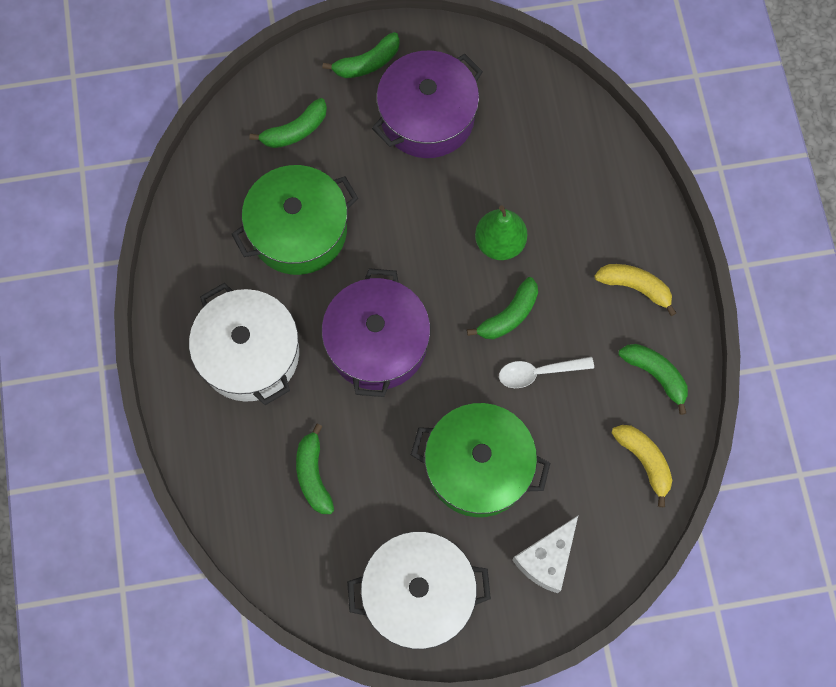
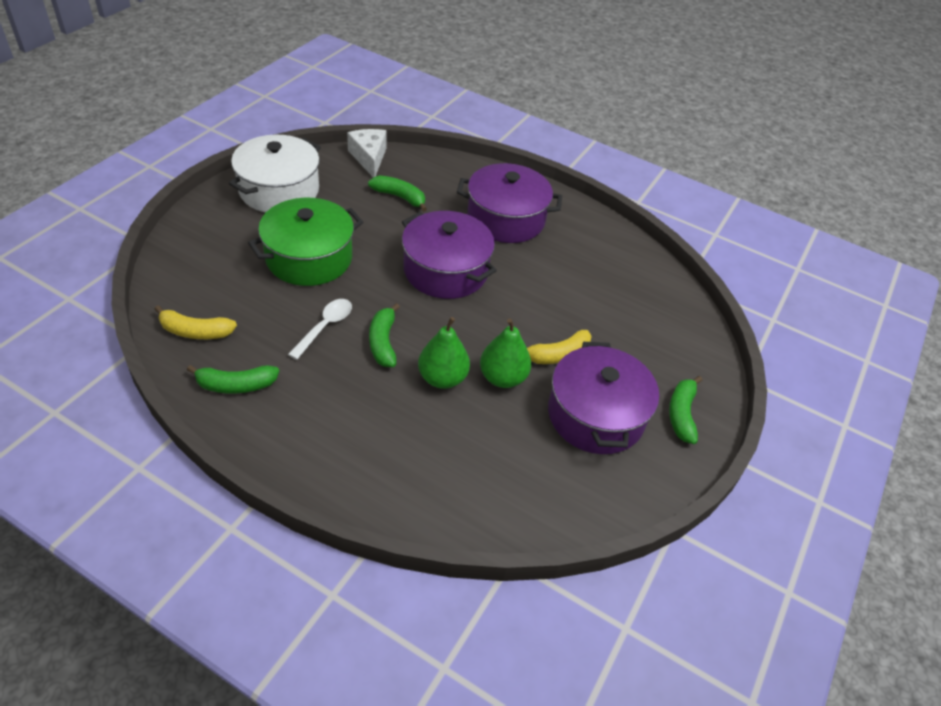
camera: 125 degrees right, 25 degrees down
(249, 354) = (506, 219): white pot -> purple pot
(295, 131) = (653, 335): green banana -> none
(298, 231) = (569, 288): green pot -> none
(455, 203) = (502, 377): none -> green pear
(547, 559) = (216, 246): white cheese -> white cheese (369, 158)
(635, 287) = (310, 429): yellow banana -> yellow banana (557, 355)

